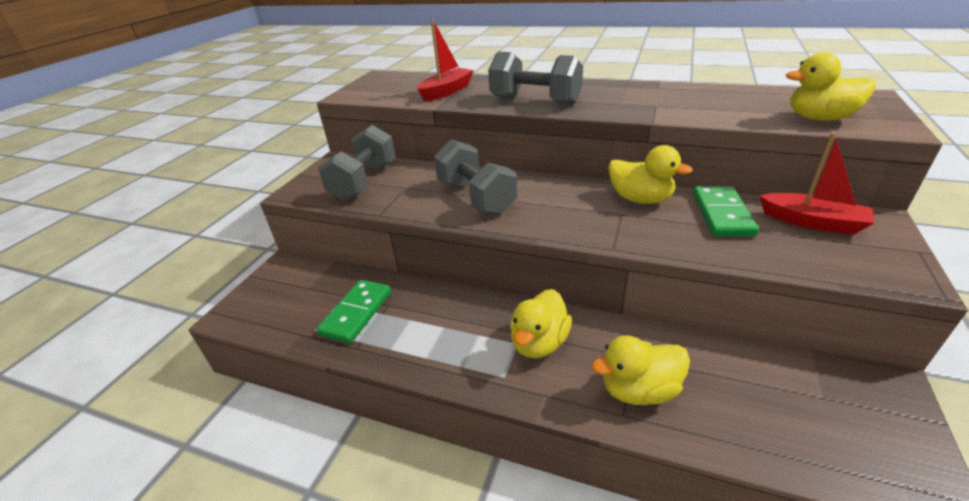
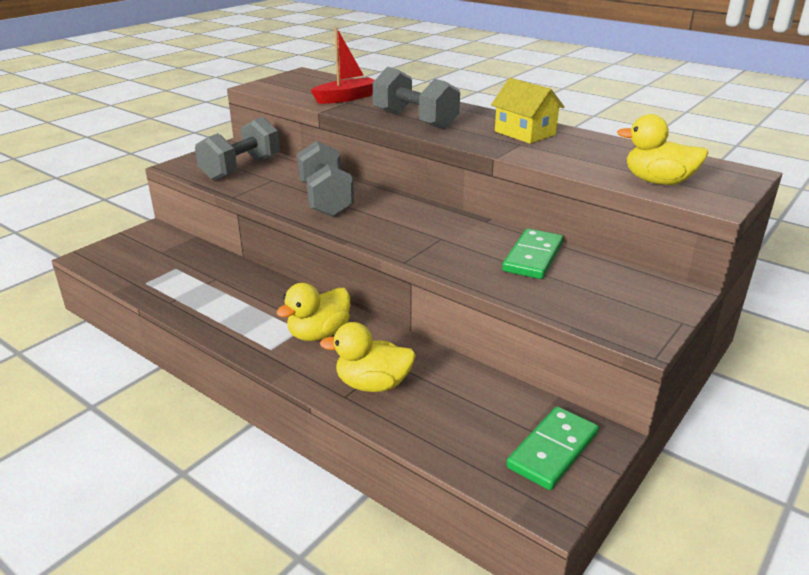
camera: 15 degrees right, 5 degrees down
(357, 313) = (186, 278): green domino -> green domino (553, 450)
(640, 199) = (471, 230): yellow duck -> none
(646, 95) = (525, 133): none -> yellow house
(812, 222) = (610, 280): red boat -> none

